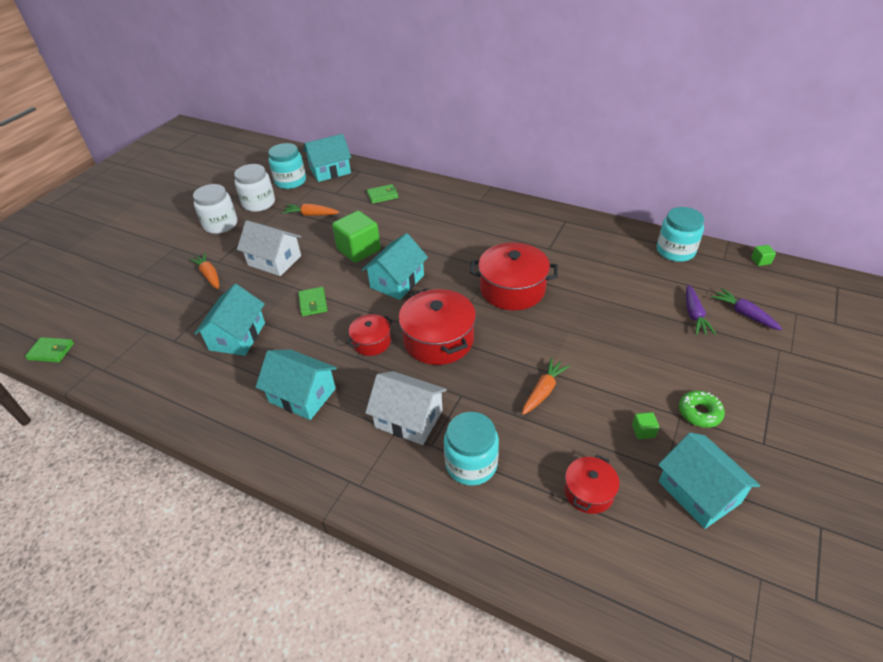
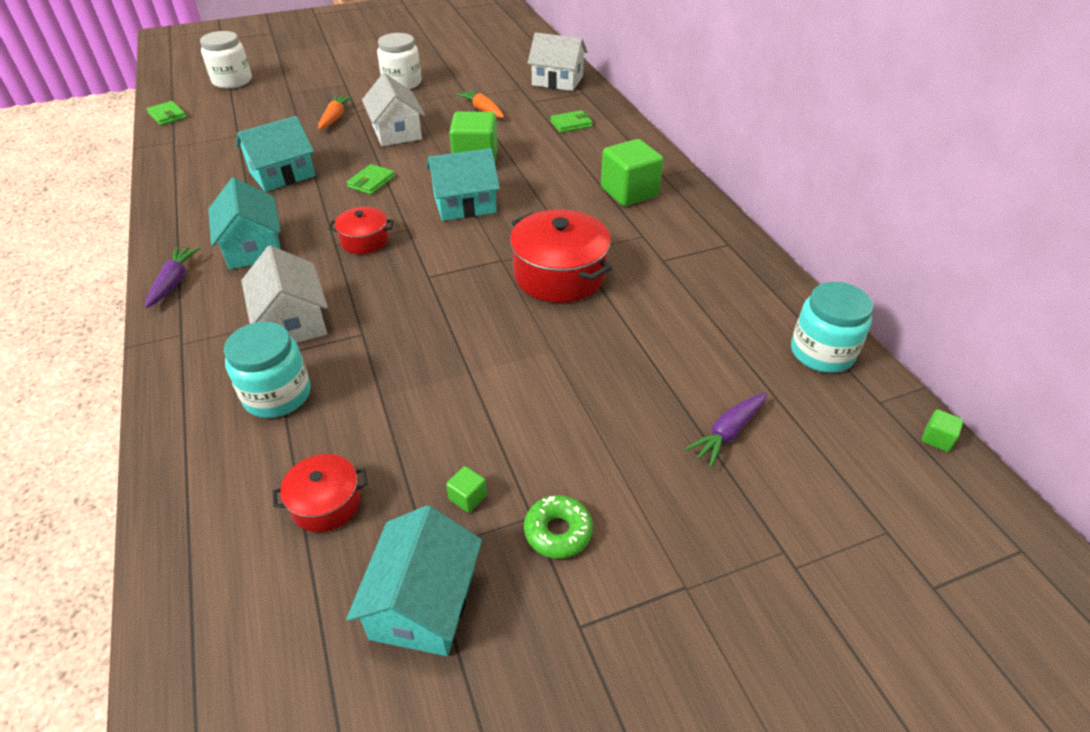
camera: 40 degrees right, 0 degrees up
(259, 203) = (456, 80): white jar -> white jar (232, 81)
(290, 181) = (509, 74): turquoise jar -> none
(330, 171) = (557, 80): turquoise house -> white house
(382, 195) = (571, 124): green wallet -> green wallet turned 45 degrees counterclockwise
(438, 340) = (419, 275): red pot -> none
(477, 220) = (629, 192): none -> green cube
(543, 391) = (435, 384): orange carrot -> none
(744, 314) = (801, 479): purple carrot -> purple carrot (174, 282)

